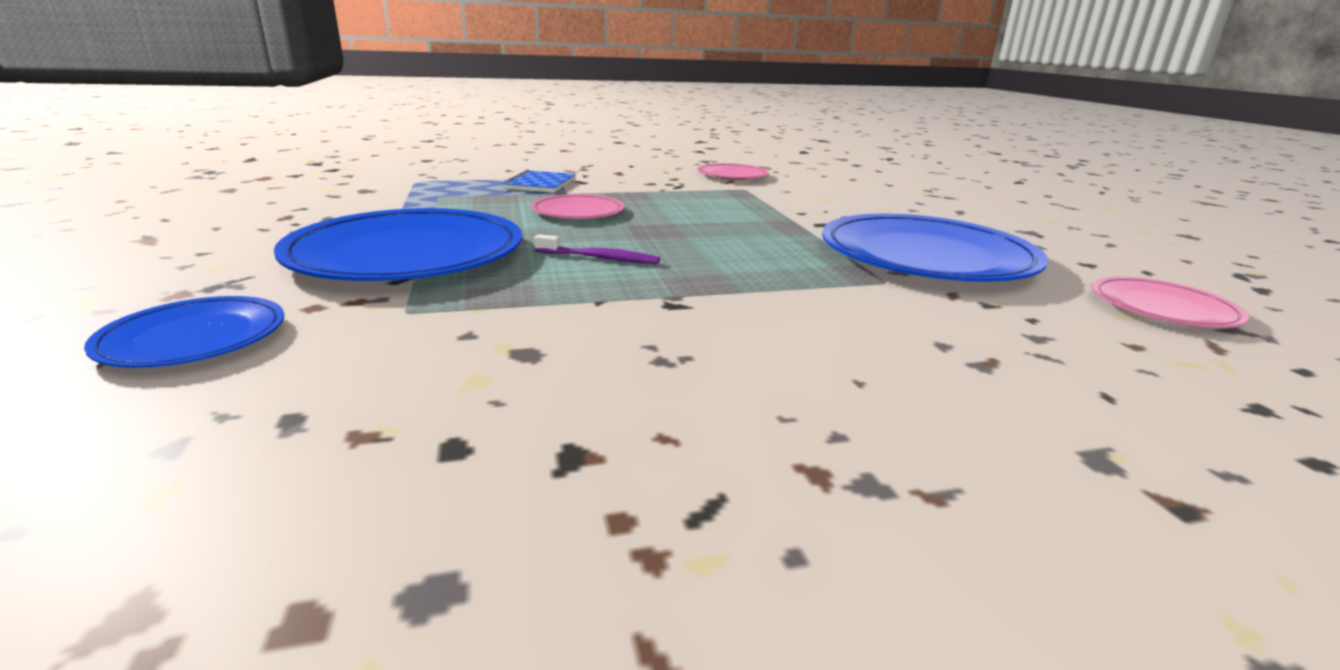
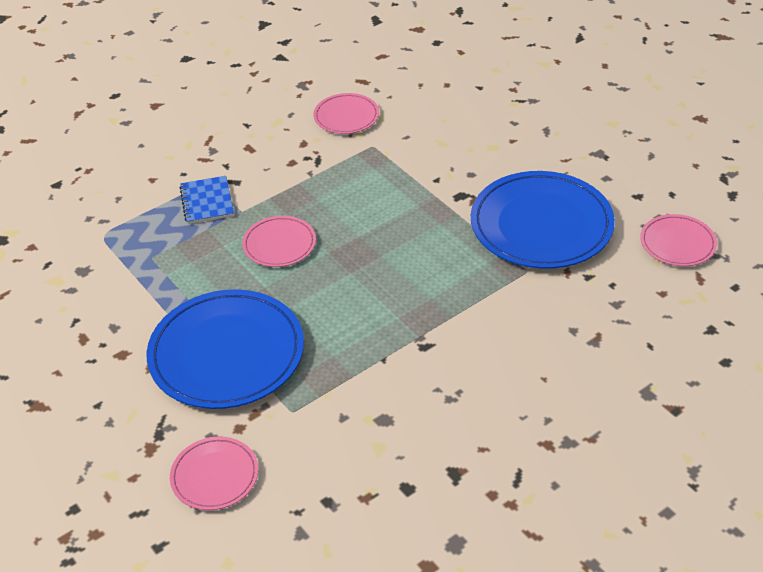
camera: 20 degrees left, 20 degrees up
(194, 338) = (215, 476): blue plate -> pink plate
(599, 258) = (347, 309): purple toothbrush -> none

